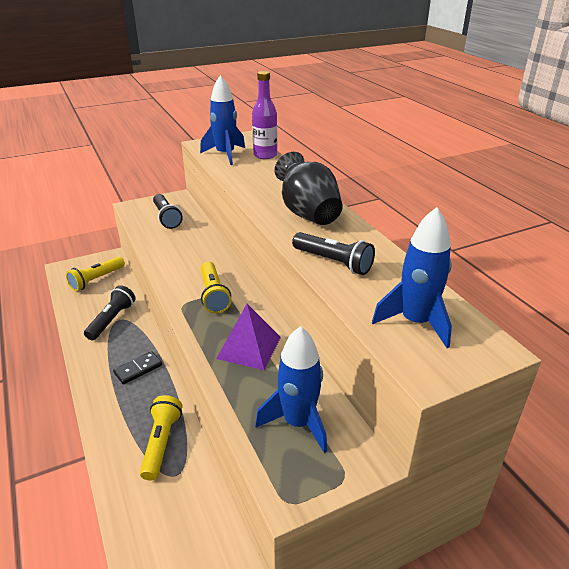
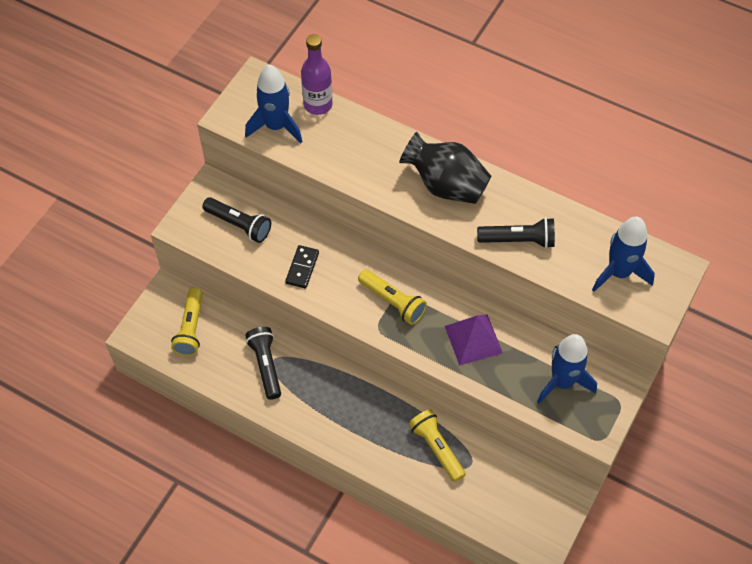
camera: 35 degrees left, 25 degrees up
(138, 369) = (349, 400): black domino -> black domino (302, 268)

